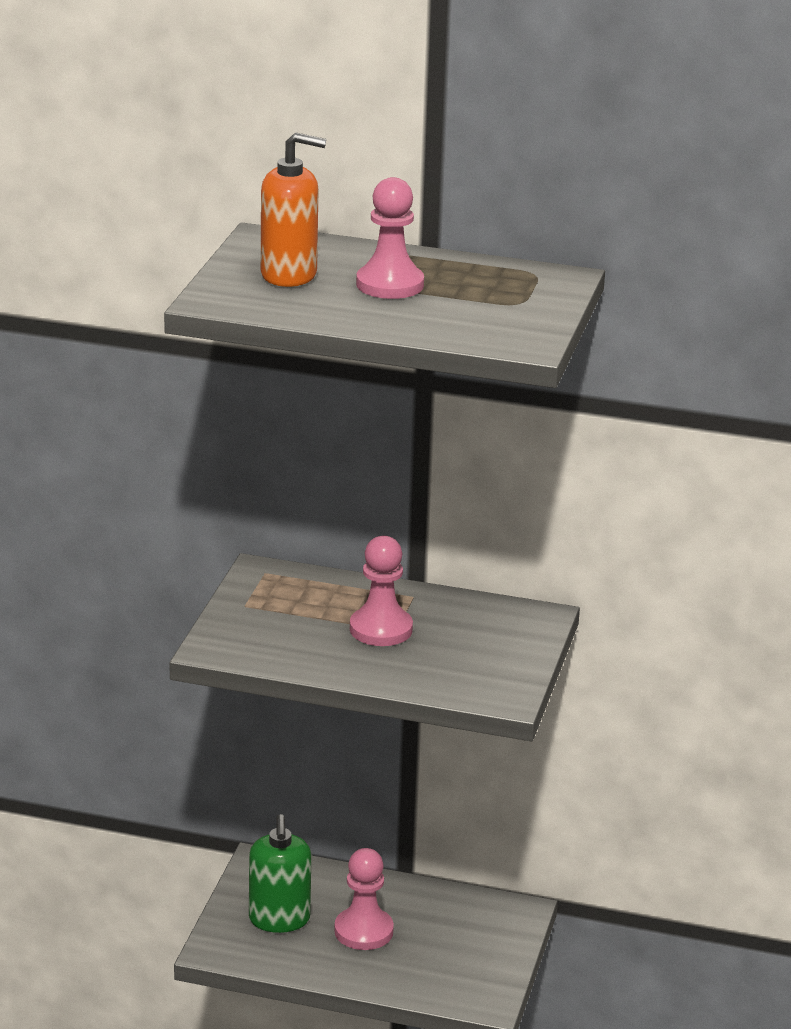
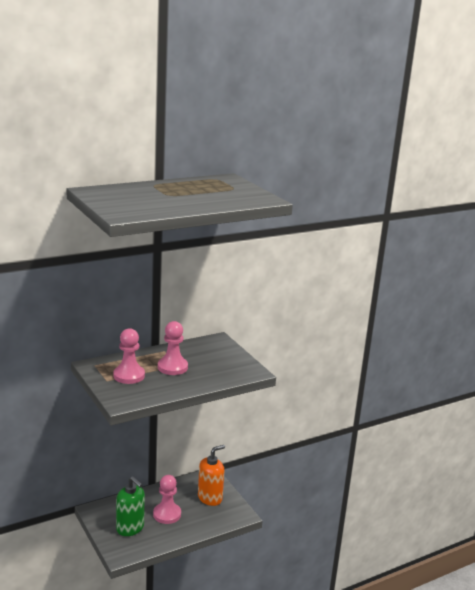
camera: 45 degrees left, 5 degrees down
(289, 275) = (131, 199): orange soap dispenser -> orange soap dispenser (210, 498)
(390, 285) = (176, 194): pink pawn -> pink pawn (129, 375)

